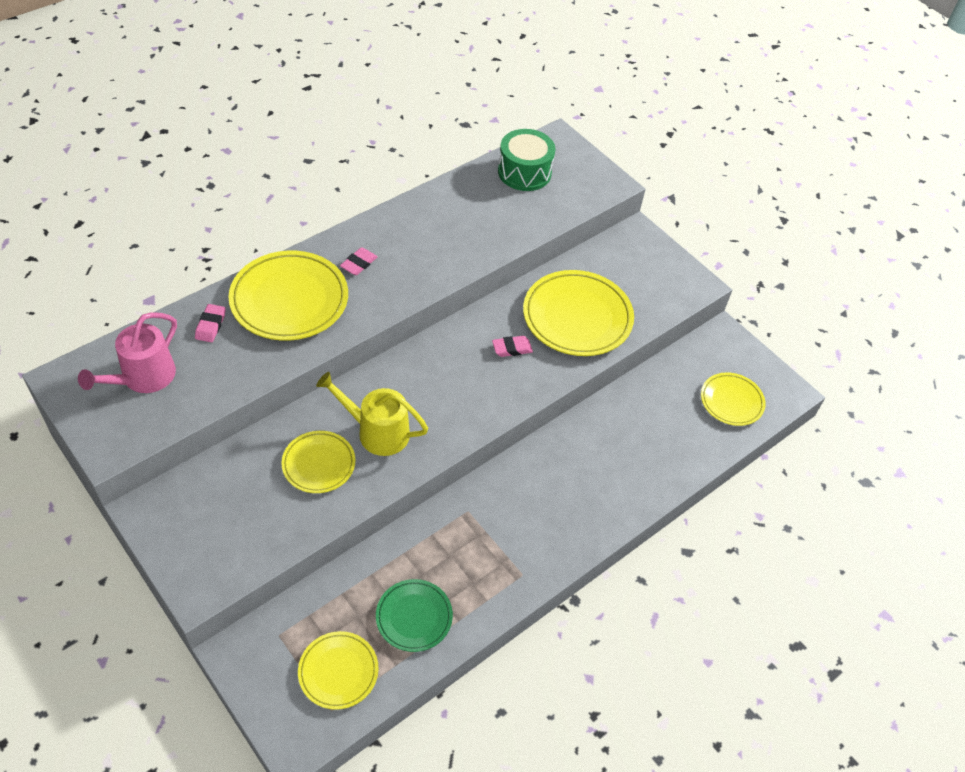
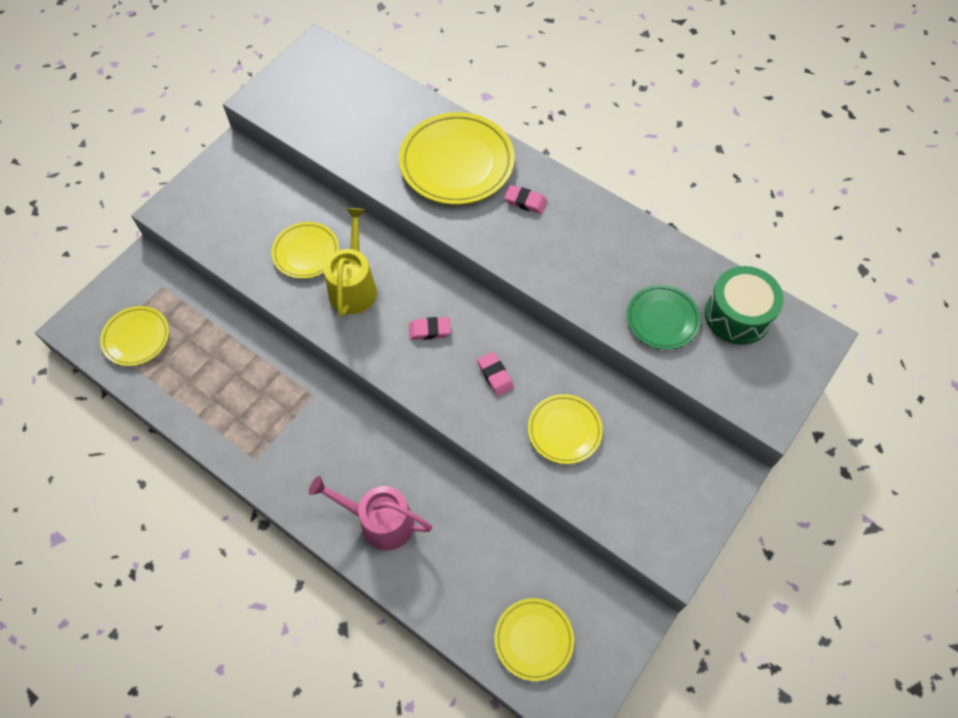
camera: 80 degrees right, 10 degrees up
(143, 377) = (334, 95): pink watering can -> pink watering can (380, 522)
(211, 325) = (405, 118): pink eraser -> pink eraser (429, 330)
(414, 617) = (195, 380): green plate -> green plate (662, 319)
(577, 317) = (564, 430): yellow plate -> yellow plate, size x0.58

